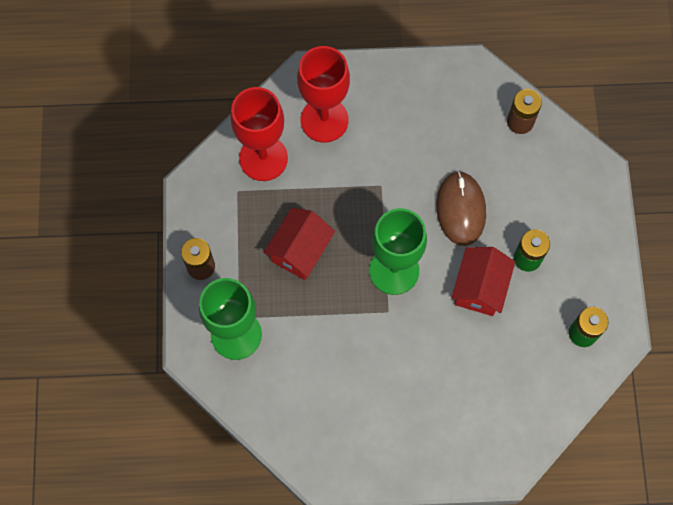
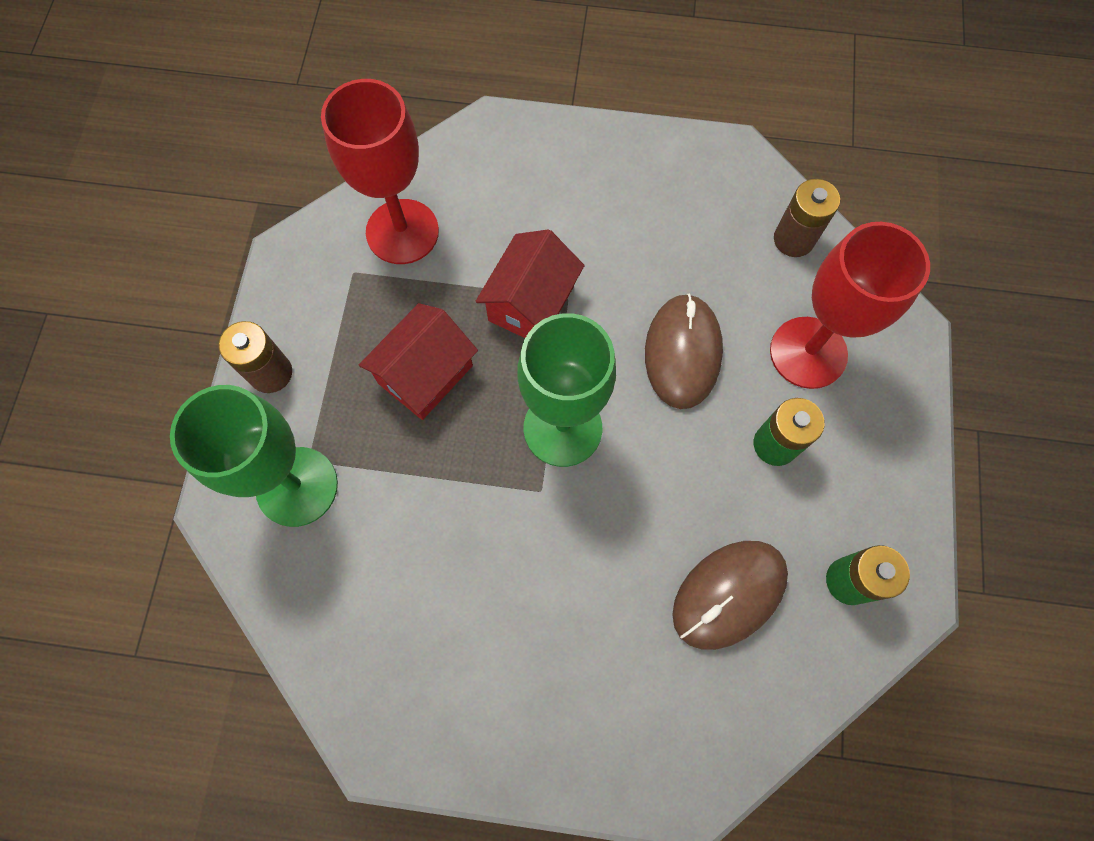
camera: 10 degrees right, 0 degrees up
(324, 120) = (503, 192): red goblet -> red goblet (808, 352)
(479, 288) = (692, 478): red house -> red house (531, 303)
(512, 353) = (728, 594): none -> brown mouse

